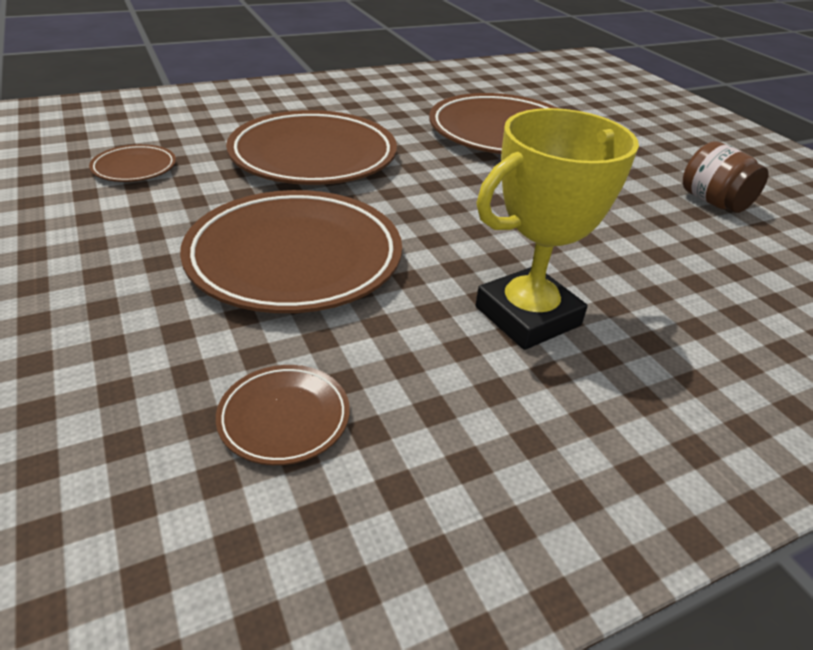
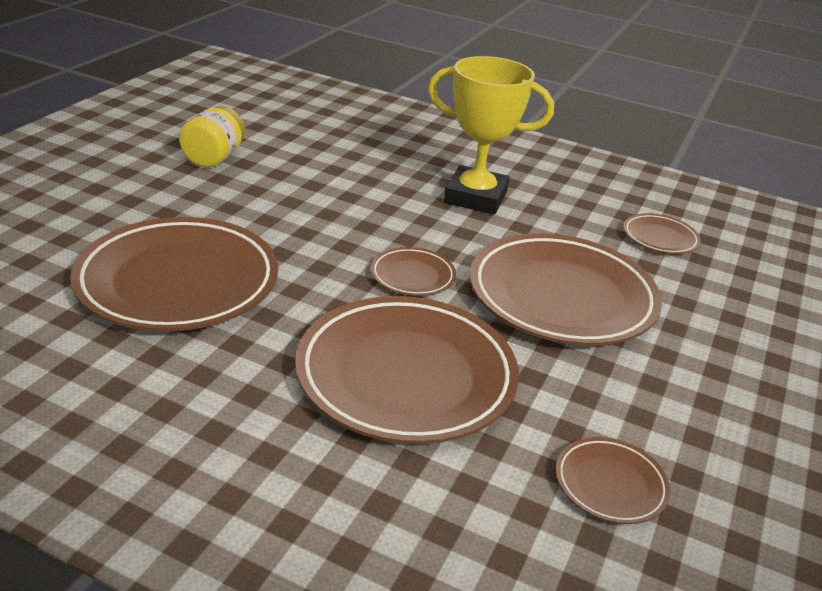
camera: 130 degrees left, 5 degrees down
(416, 207) = (412, 276): none -> brown plate
(713, 202) = (214, 158): brown jar -> yellow jar

